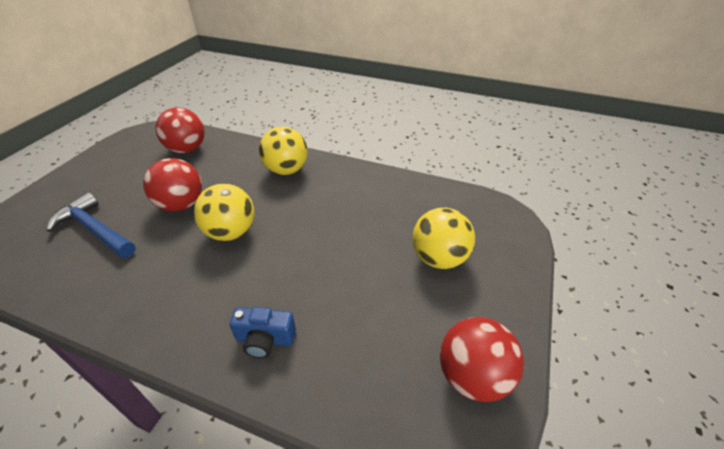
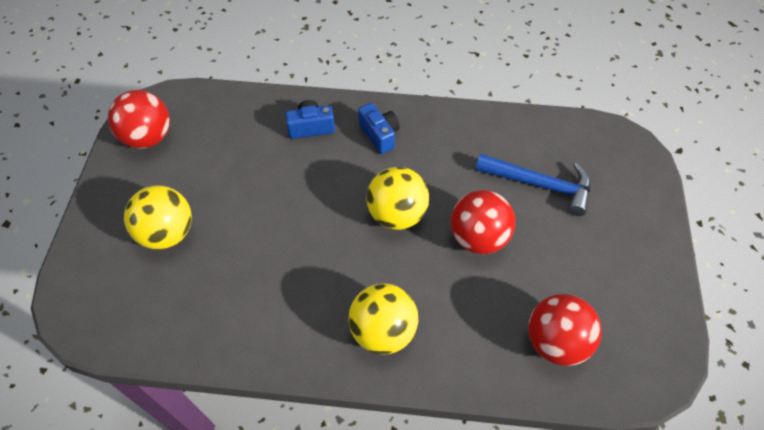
camera: 165 degrees right, 15 degrees up
(194, 311) = (379, 135): none -> blue camera

